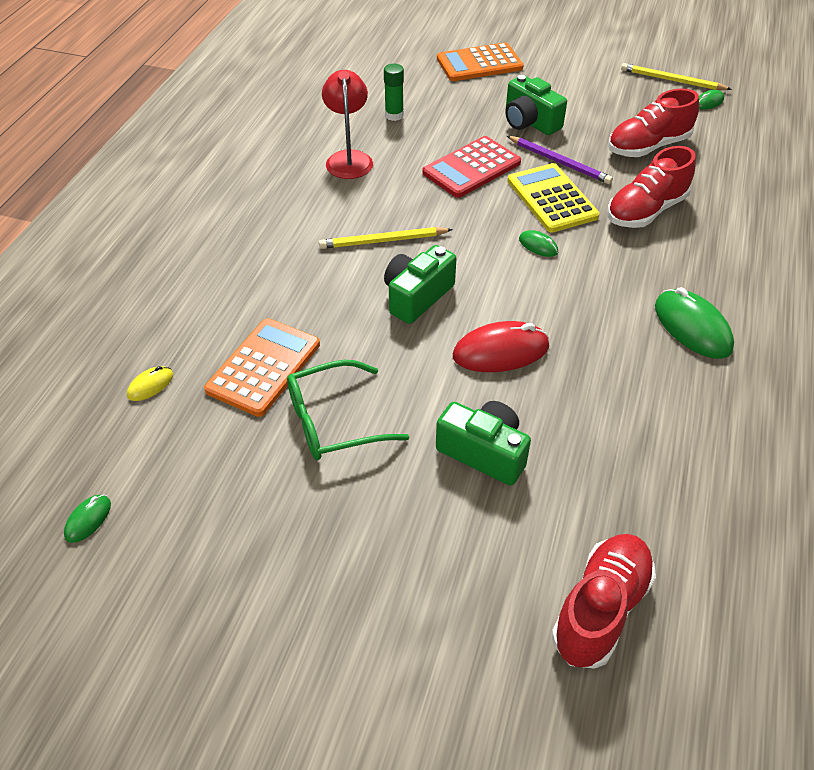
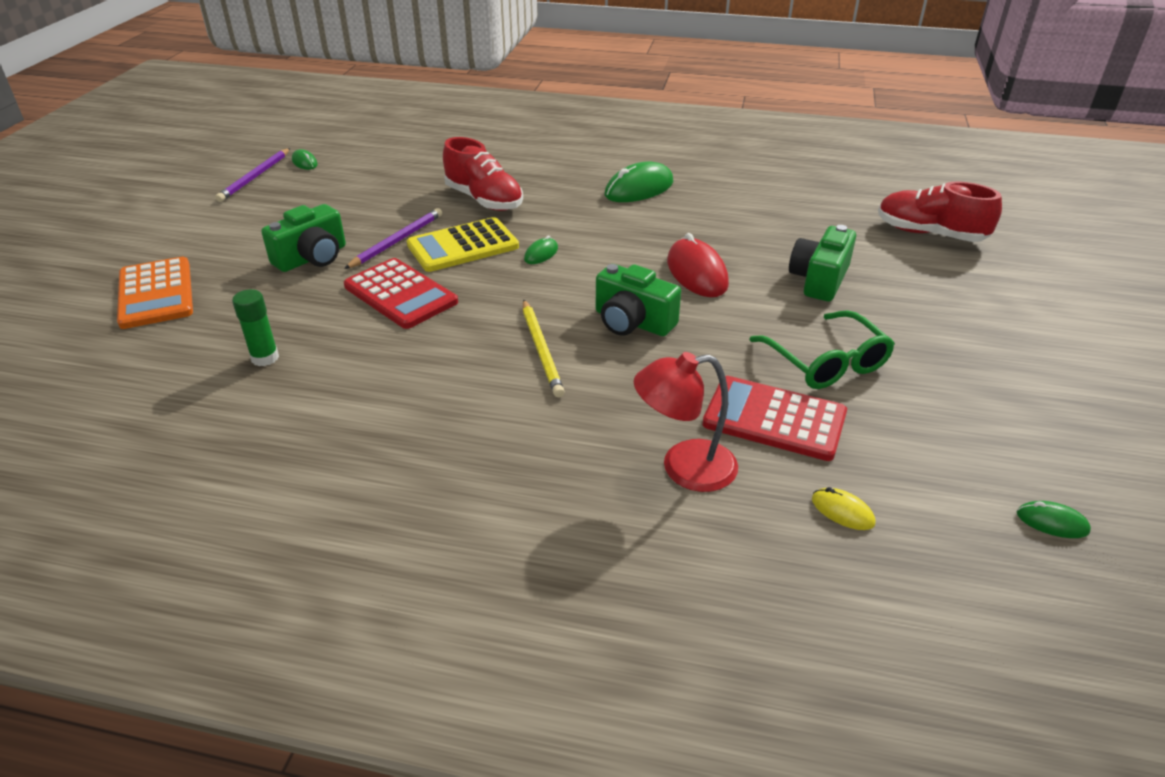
camera: 95 degrees left, 10 degrees down
(263, 367) = (774, 419): orange calculator -> red calculator
(349, 158) = (364, 390): red lamp -> red lamp (684, 468)
(648, 147) = (377, 194): red shoe -> none
(672, 80) = (255, 177): yellow pencil -> purple pencil

